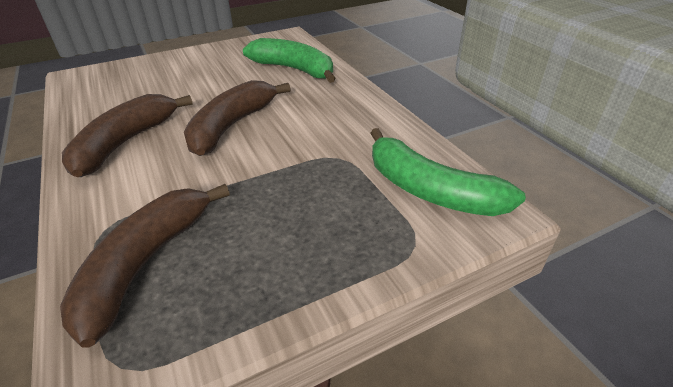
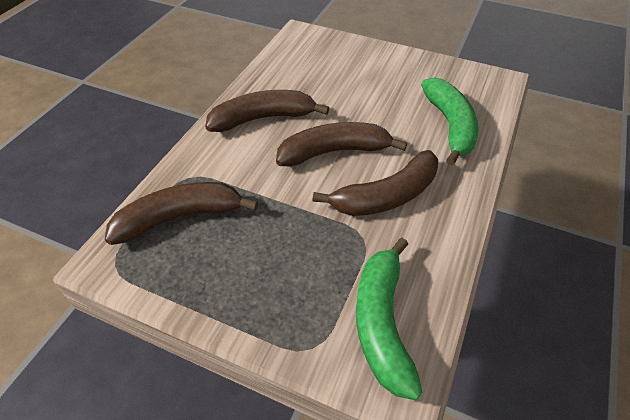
camera: 50 degrees right, 10 degrees up
(314, 126) = (386, 196): none -> brown banana

